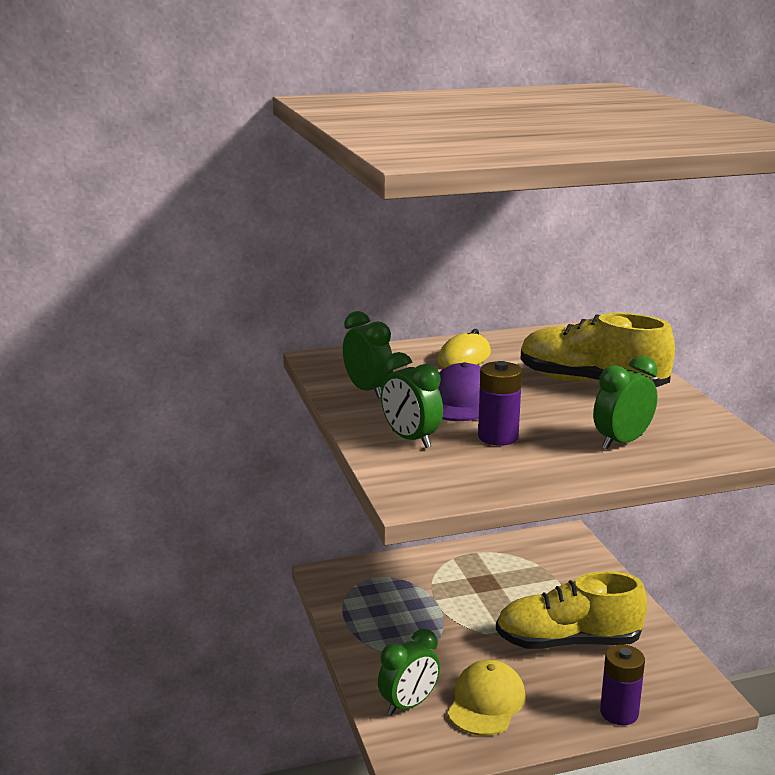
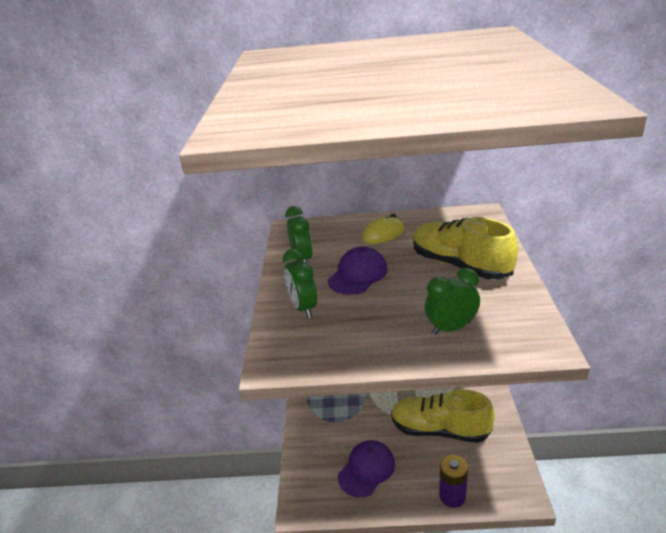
camera: 20 degrees right, 10 degrees up
(409, 705) = (317, 462): green clock -> none
(486, 702) = (366, 469): yellow cap -> purple cap
(498, 437) = (363, 312): purple battery -> none

